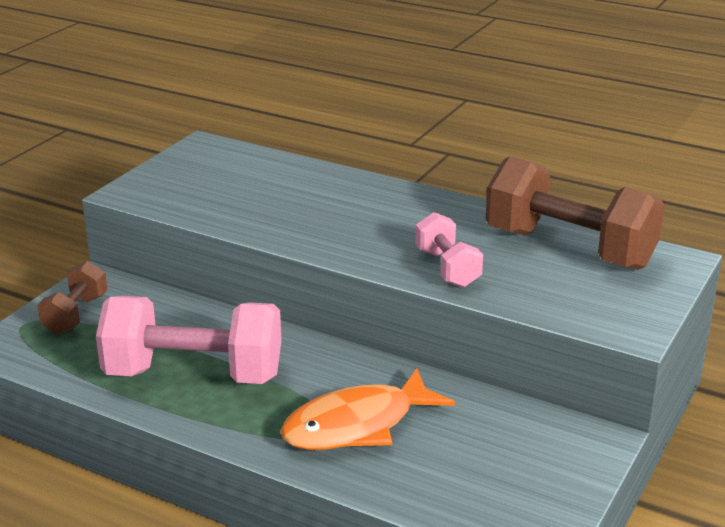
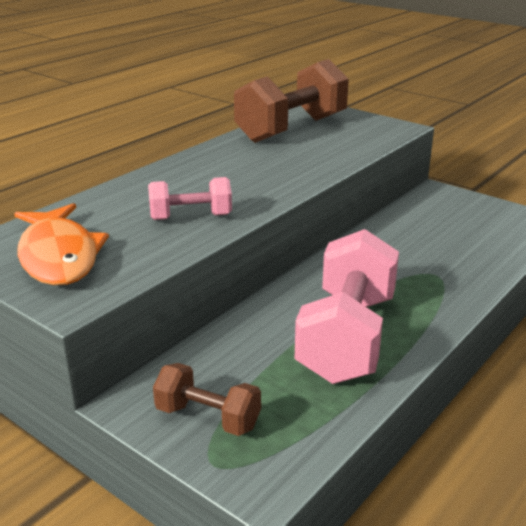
camera: 80 degrees left, 0 degrees up
(357, 425) = (425, 265): orange fish -> orange fish (59, 256)
(447, 268) = (309, 165): pink dumbbell -> pink dumbbell (191, 217)

